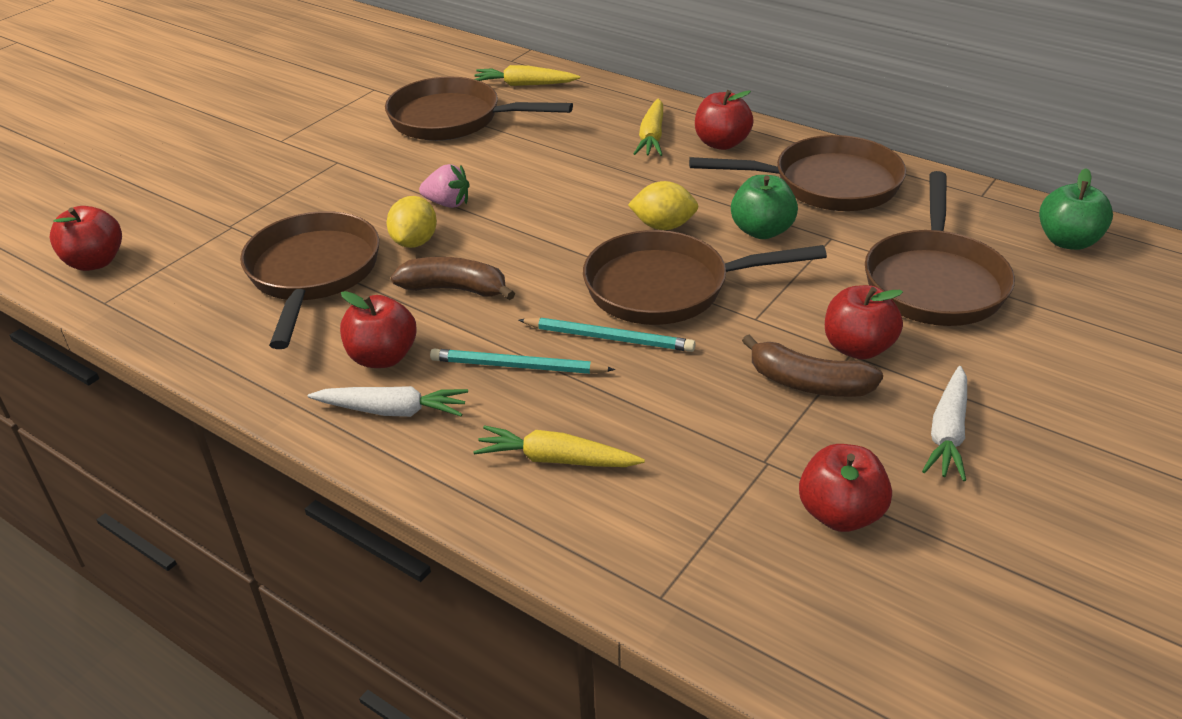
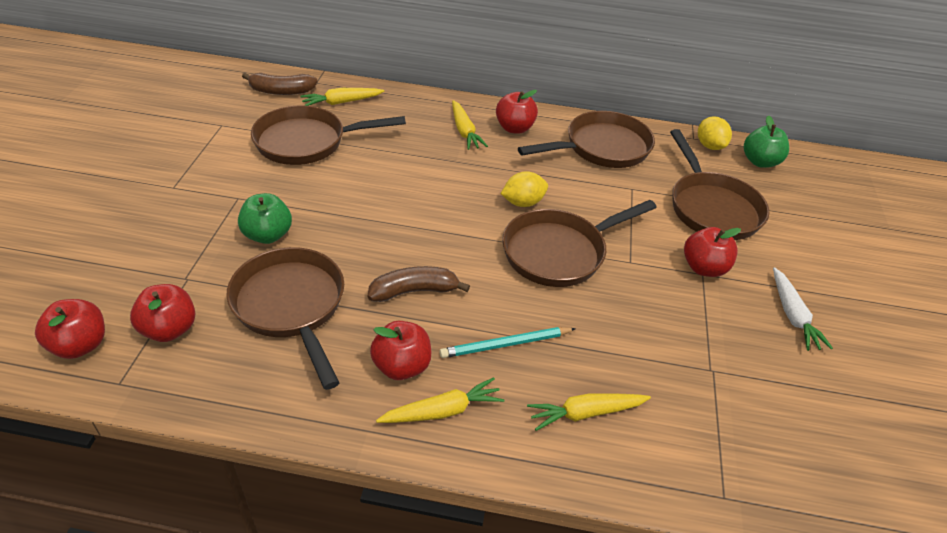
camera: 30 degrees left, 5 degrees up
(392, 411) = (442, 411): white carrot -> yellow carrot
(415, 242) = (354, 257): yellow lemon -> yellow lemon (709, 146)
(447, 203) = (355, 217): pink strawberry -> none
(609, 338) = (550, 303): turquoise pencil -> none
(762, 231) = (587, 193): green apple -> green apple (268, 235)
(808, 383) = (694, 303): brown banana -> brown banana (281, 91)
(840, 514) = (778, 394): red apple -> red apple (169, 329)

